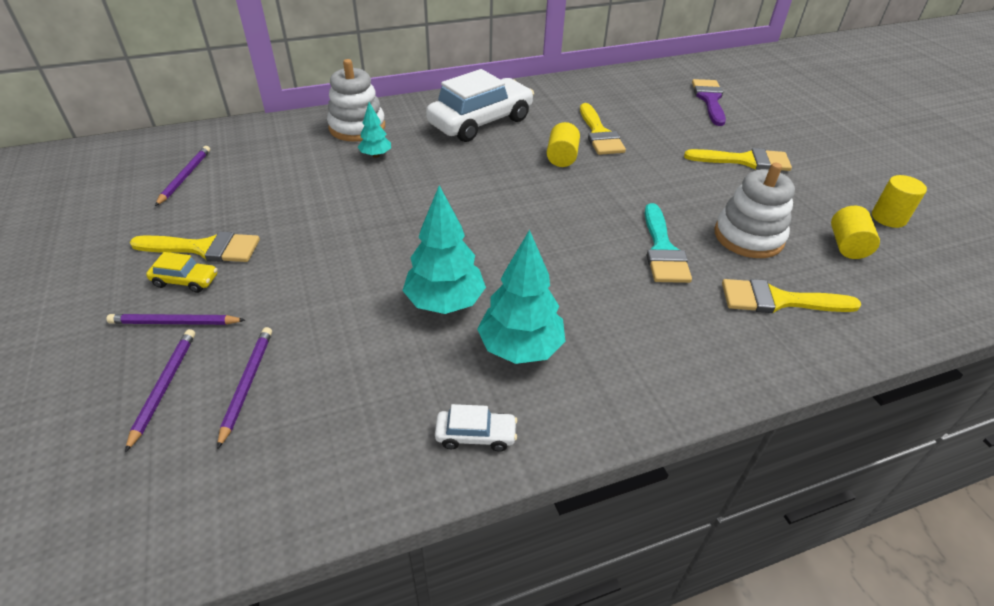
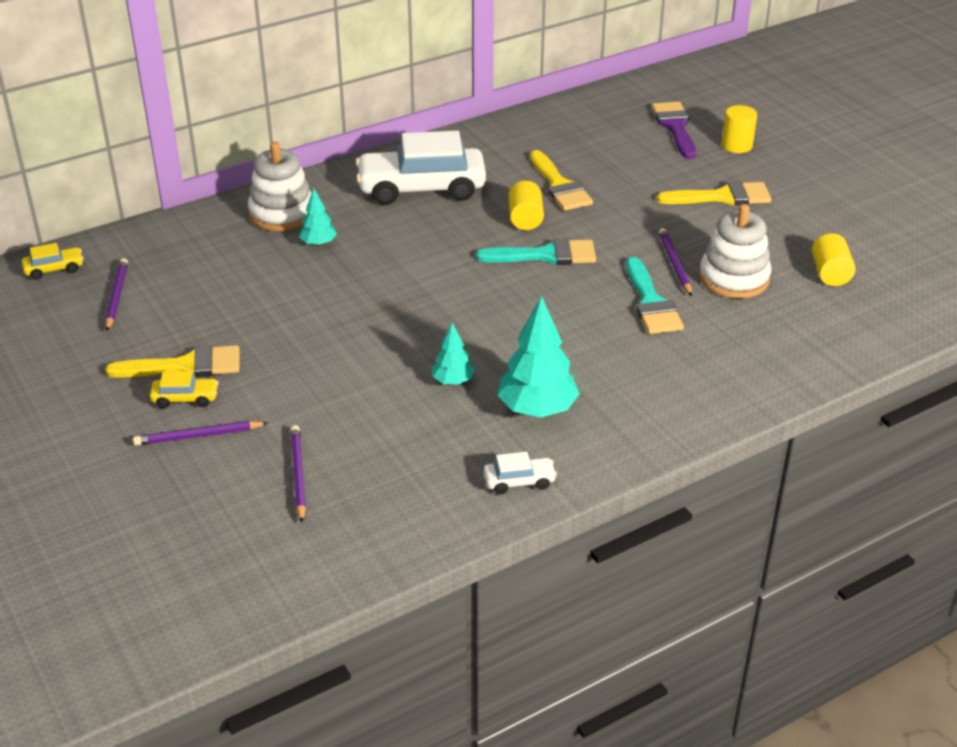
camera: 10 degrees left, 5 degrees down
(150, 148) = (54, 269): none -> yellow car
(164, 387) = (222, 488): purple pencil -> purple pencil (675, 264)
(445, 302) = (453, 381): turquoise tree -> turquoise tree, size x0.54
(480, 122) = (421, 188): white car -> white car turned 135 degrees counterclockwise
(572, 191) = (546, 255): none -> turquoise brush
(778, 300) = (767, 334): yellow brush -> none
(888, 218) = (870, 240): yellow cylinder -> yellow cylinder (737, 145)

